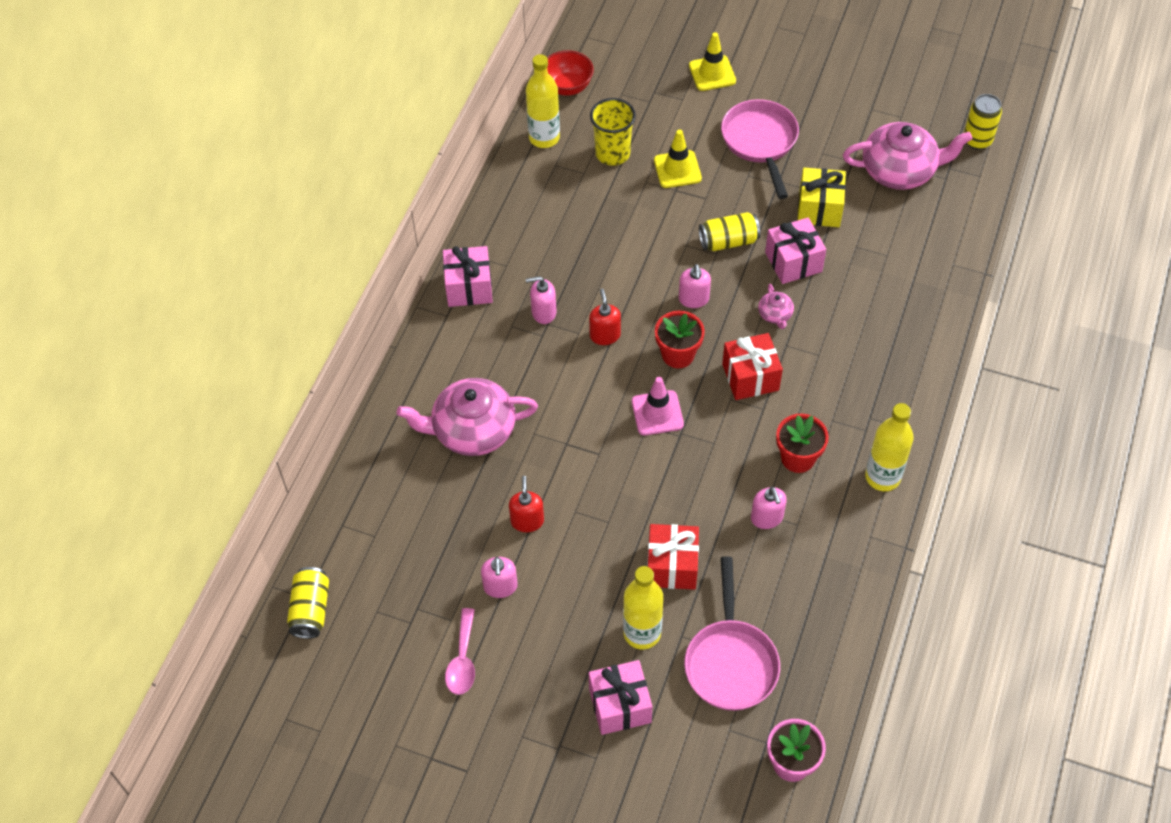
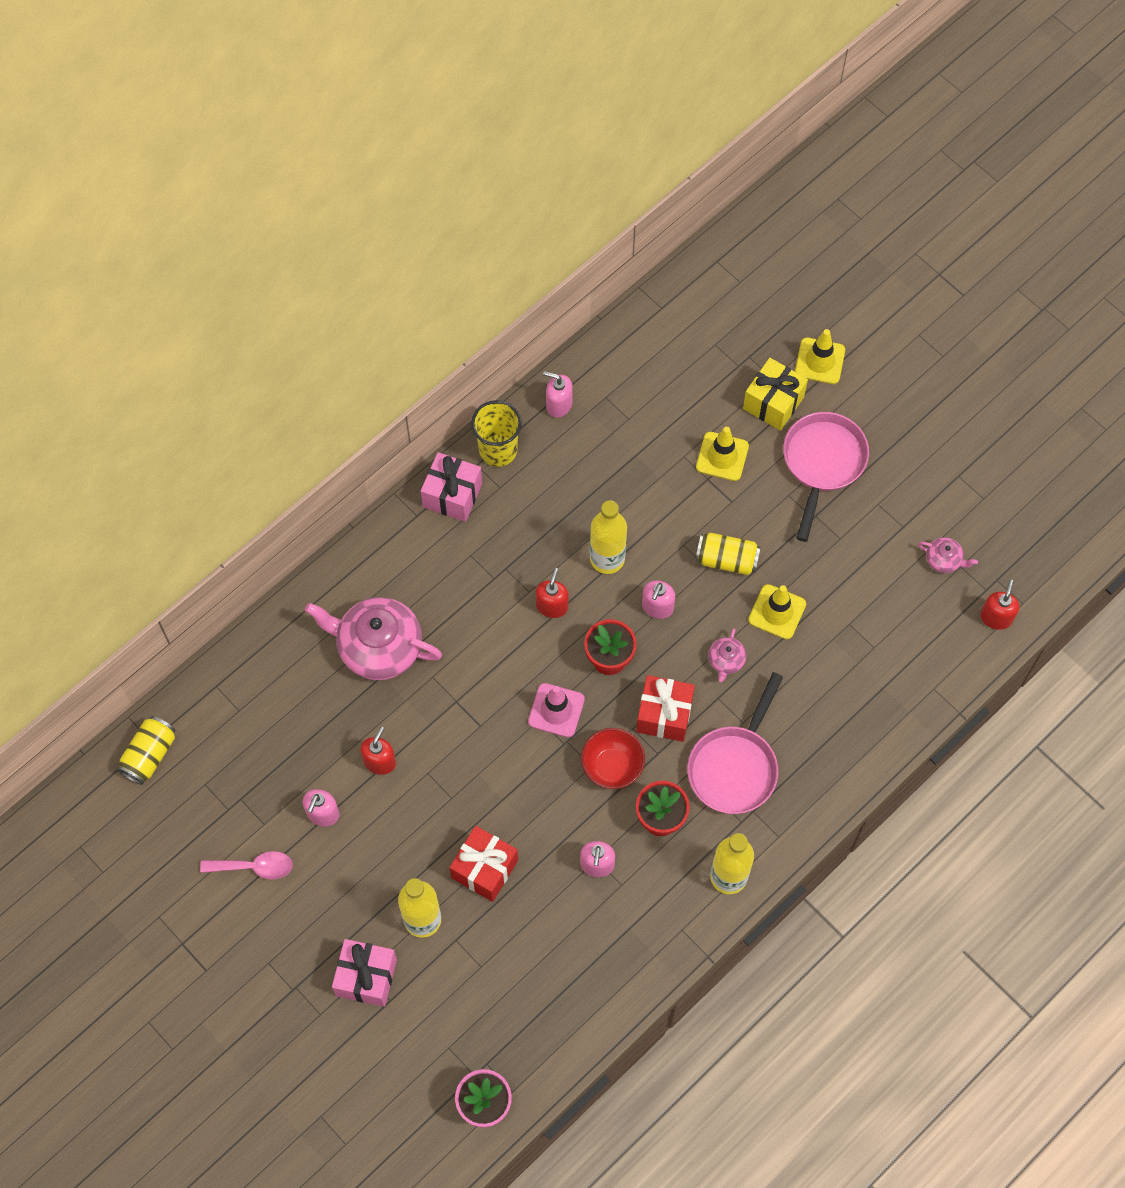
camera: 25 degrees right, 10 degrees up
(462, 660) = (254, 867): pink spoon -> pink spoon turned 120 degrees counterclockwise
(543, 312) = (508, 554): pink soap dispenser -> pink soap dispenser (558, 404)
(544, 138) = (611, 361): yellow bottle -> yellow bottle (607, 559)
(567, 87) = (665, 312): red bowl -> red bowl (612, 767)
(612, 153) = (668, 409): yellow cup -> yellow cup (498, 450)
(730, 662) = (485, 986): pink pan -> pink pan (735, 767)
(793, 262) = (777, 612): pink gift -> yellow traffic cone
(819, 209) = (837, 565): yellow gift -> yellow gift (773, 403)
(899, 171) = (944, 560): pink teapot -> pink teapot, size x0.44
(966, 194) = (996, 617): none -> red soap dispenser
(977, 140) = (1045, 561): yellow can -> none

